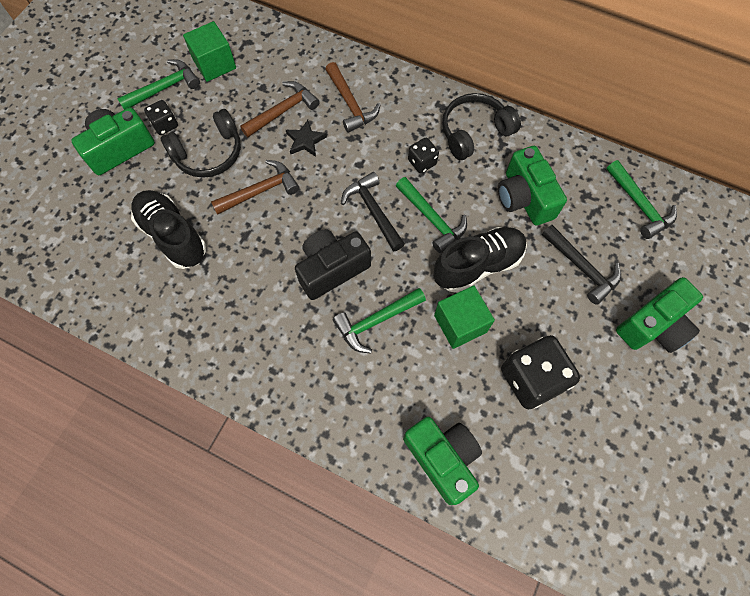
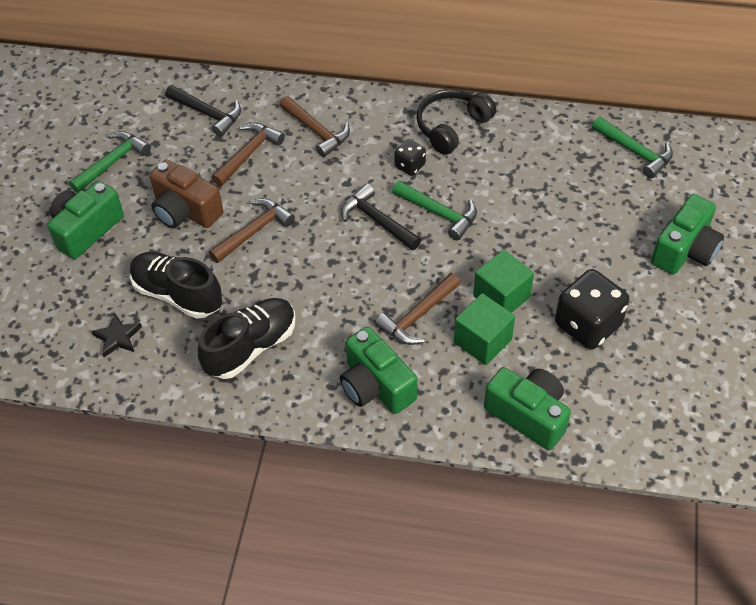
camera: 15 degrees left, 15 degrees down
(165, 125) = (127, 196): black dice -> none
(209, 153) = (185, 211): black headphones -> brown camera
(214, 64) = (158, 128): green cube -> green cube (482, 341)
(305, 141) = (283, 175): black star -> black star (118, 337)
(332, 269) = (355, 282): black camera -> none
(376, 321) = (417, 316): green hammer -> brown hammer
(478, 265) = (499, 242): black shoe -> black shoe (251, 347)
(524, 198) = (522, 172): green camera -> green camera (376, 386)
(581, 268) = (600, 219): black hammer -> black hammer (207, 114)

